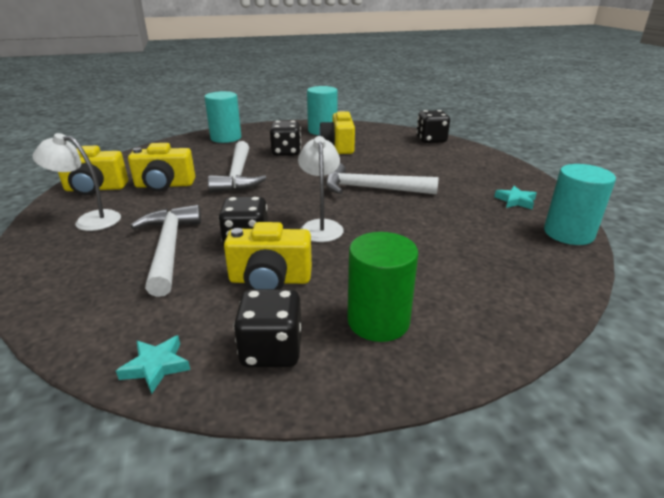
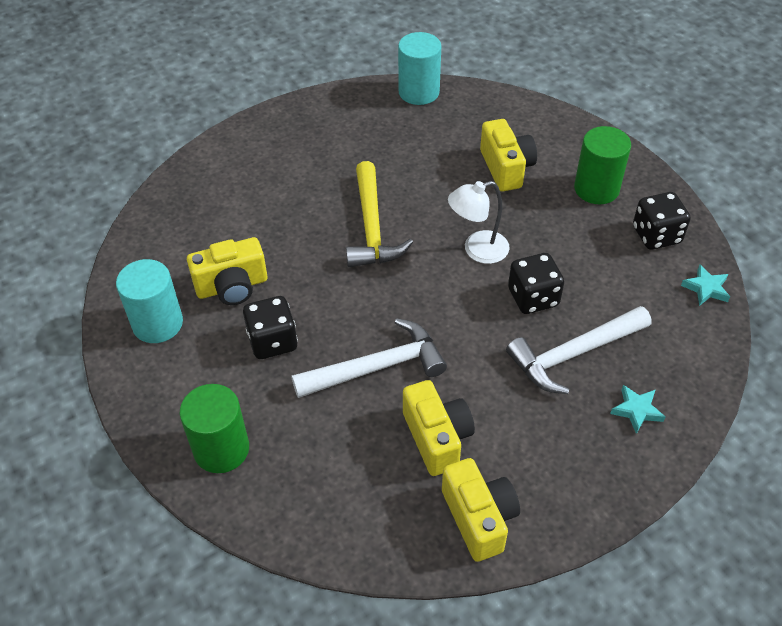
camera: 105 degrees left, 20 degrees up
(89, 220) = (558, 464): white lamp -> none
(226, 138) = (221, 449): turquoise cylinder -> green cylinder
(270, 280) = (583, 260): yellow camera -> yellow camera (506, 168)
(371, 189) = (372, 227): white hammer -> yellow hammer
(431, 140) = (181, 192): black dice -> none
(515, 201) = (362, 119): turquoise star -> turquoise star (636, 410)

